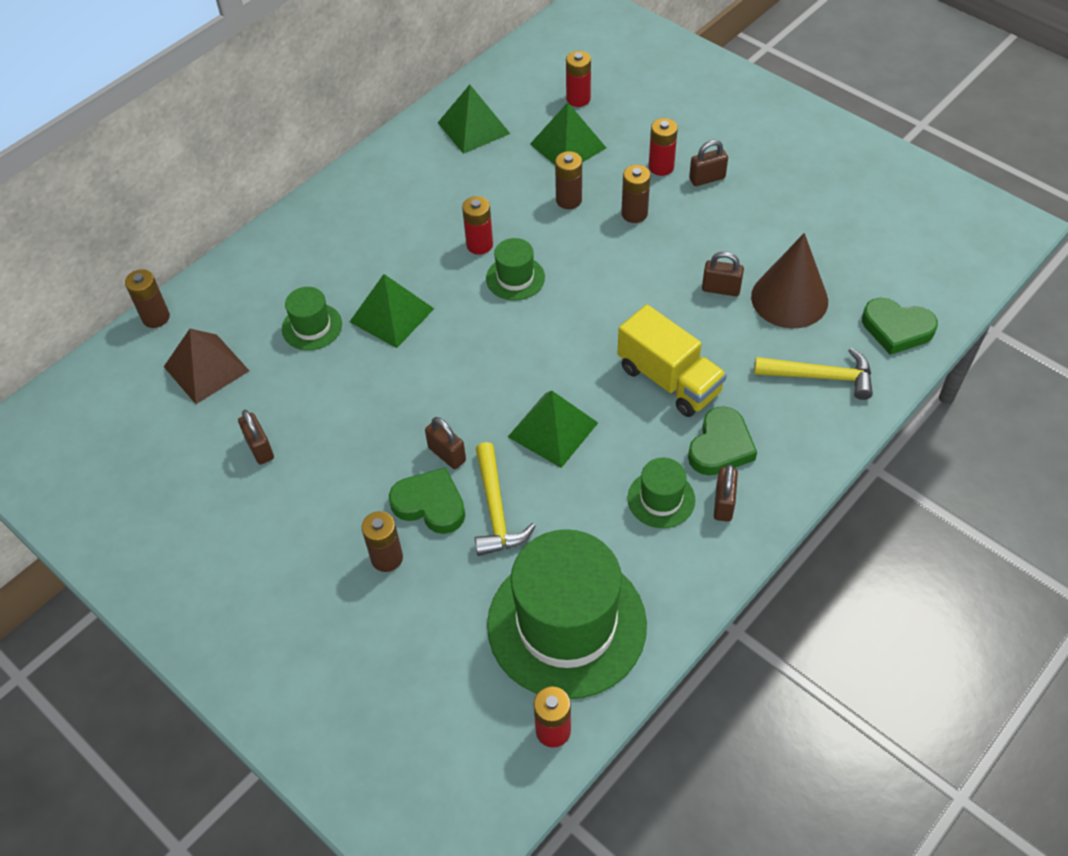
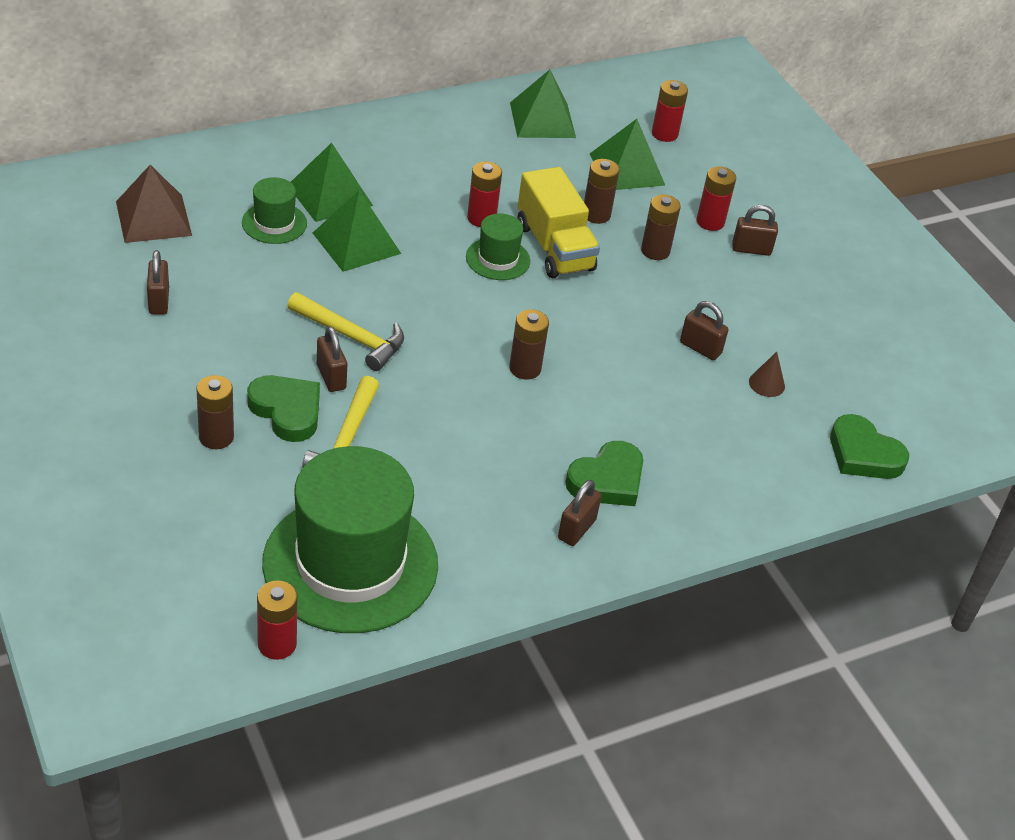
camera: 15 degrees right, 10 degrees down
(156, 317) = (135, 160): brown battery -> brown battery (525, 368)
(552, 429) = (448, 398): green pyramid -> green pyramid (330, 195)
(661, 499) = (516, 499): green hat -> none
(669, 380) = (593, 403): yellow truck -> yellow truck (554, 247)
(789, 298) = (766, 384): brown cone -> brown cone, size x0.42
(821, 376) = (753, 463): yellow hammer -> yellow hammer (352, 337)

